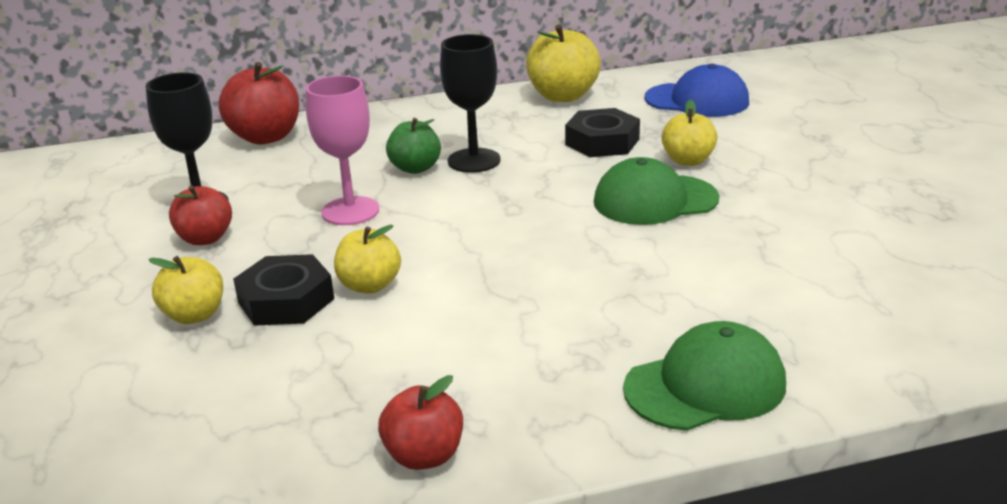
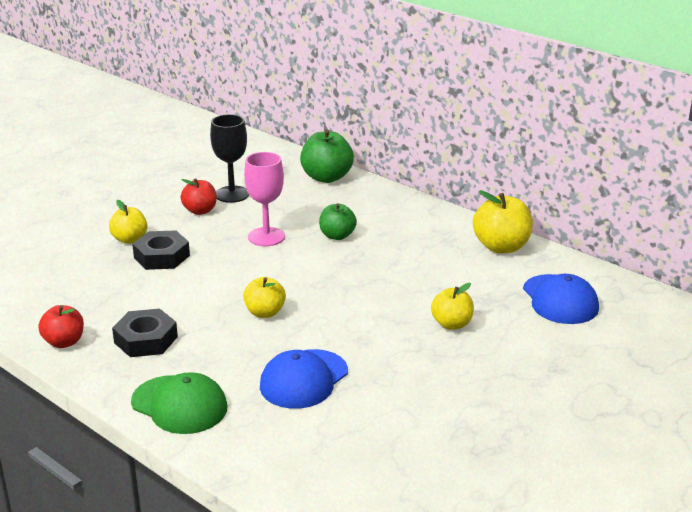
camera: 55 degrees right, 0 degrees up
(265, 137) = (326, 177): red apple -> green apple
(369, 285) = (195, 273): yellow apple -> yellow apple (265, 313)
(474, 160) = (367, 250): black goblet -> none
(602, 142) = (444, 284): black nut -> black nut (146, 340)
(655, 200) = (379, 328): green cap -> none
(722, 276) = (304, 379): none -> blue cap

